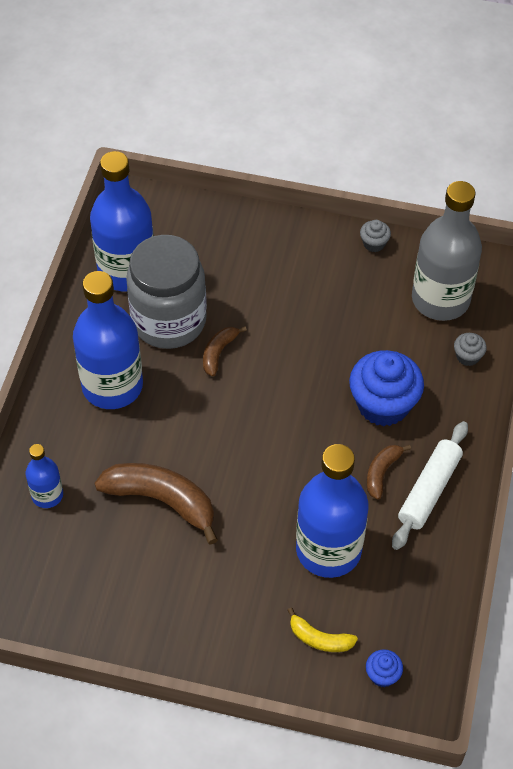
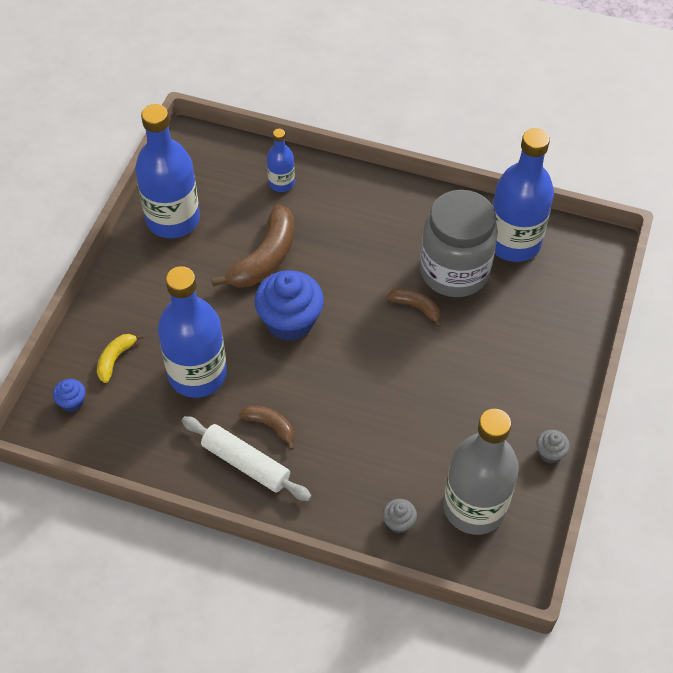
camera: 95 degrees right, 0 degrees up
(112, 386) = (385, 228): blue bottle -> blue bottle (173, 219)
(383, 404) = (346, 436): blue cupcake -> blue cupcake (290, 321)

